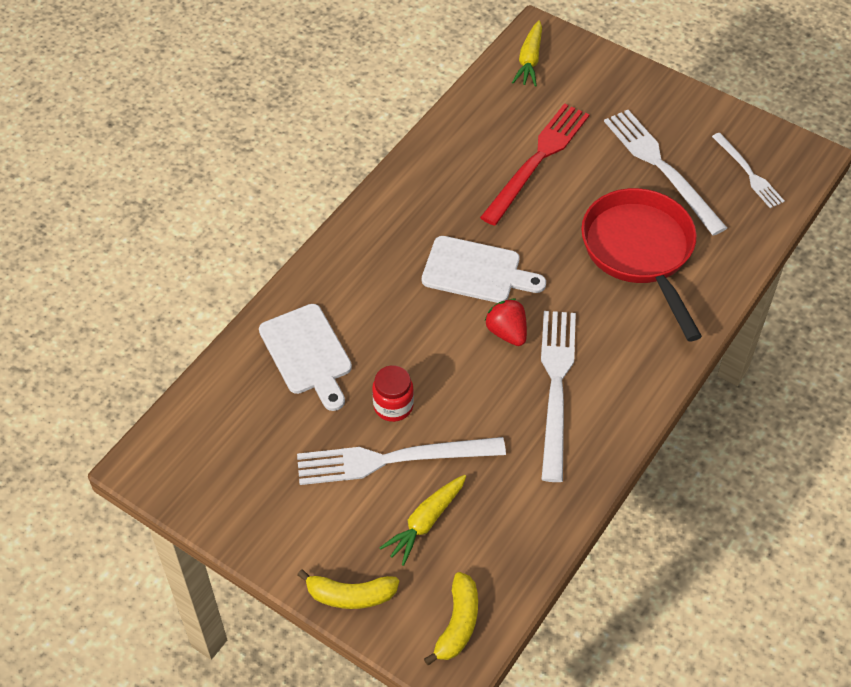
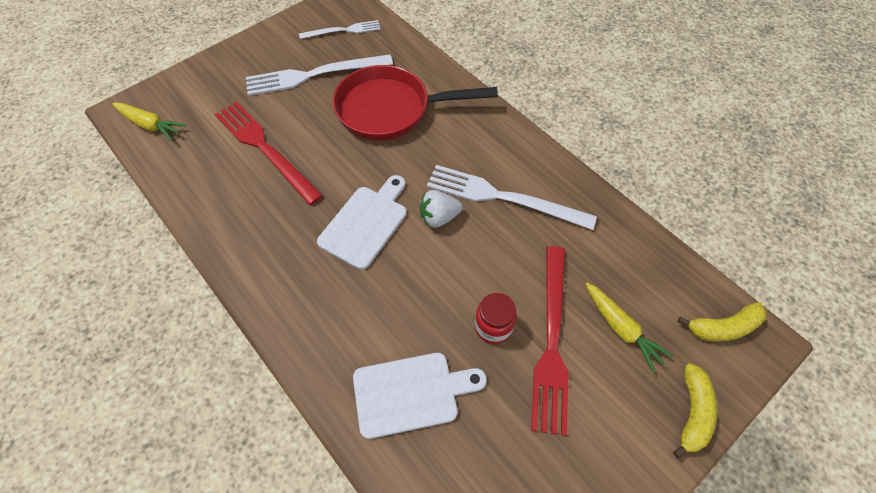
camera: 75 degrees left, 5 degrees up
(391, 460) = (551, 342): white fork -> red fork
(458, 624) = (723, 327): yellow banana -> yellow banana turned 135 degrees clockwise
(507, 332) = (439, 217): red strawberry -> white strawberry

